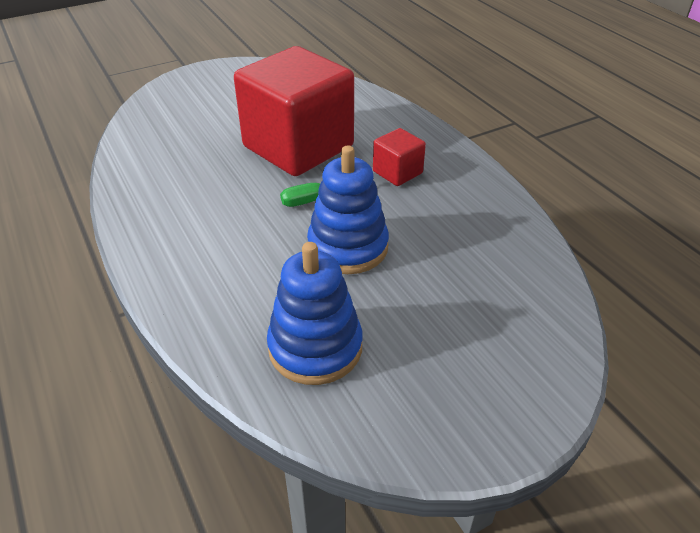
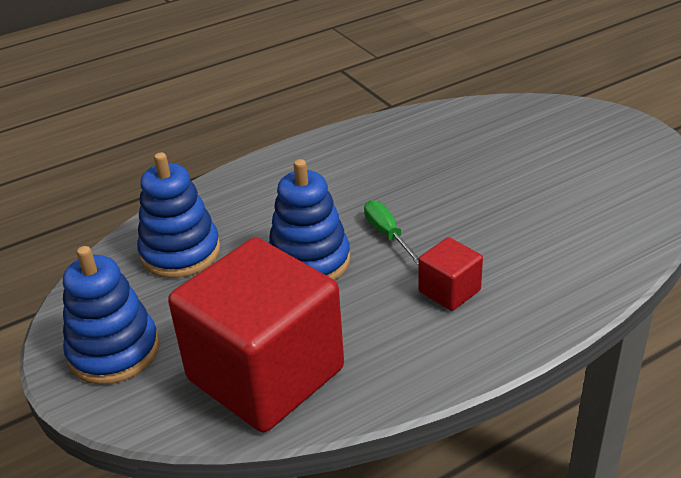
camera: 90 degrees right, 5 degrees down
(298, 147) = (485, 212): red cube -> red cube (265, 374)
(479, 391) = (114, 351): none -> blue stacking toy

